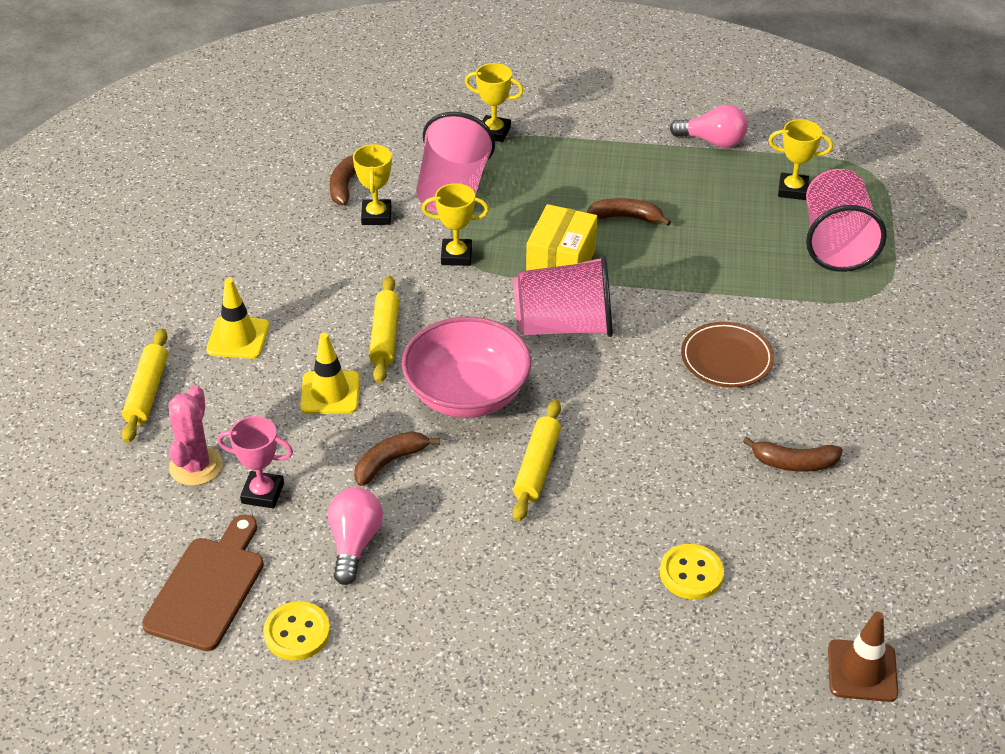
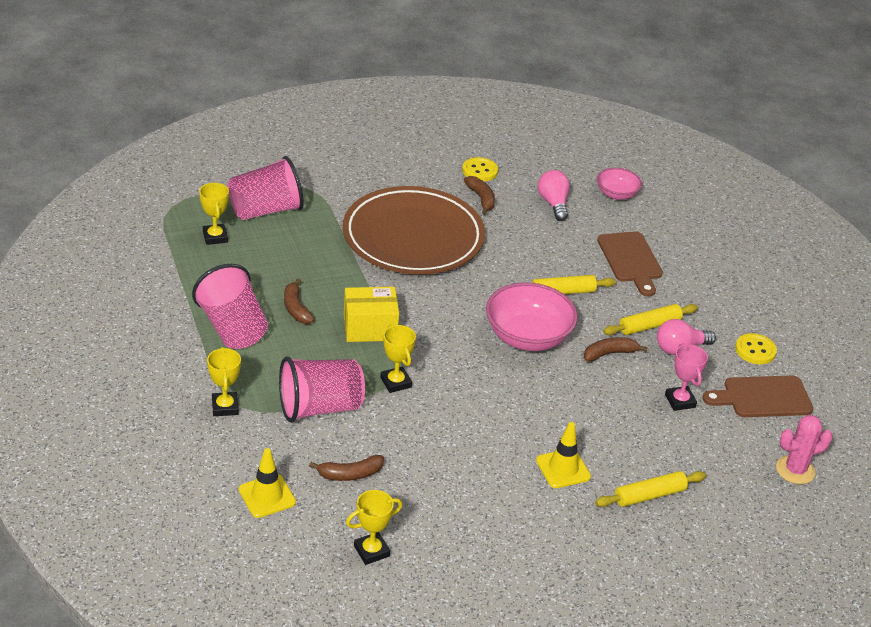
camera: 120 degrees left, 5 degrees down
(196, 466) = (687, 441): pink cactus -> pink cactus (795, 470)
(330, 393) = (576, 401): yellow traffic cone -> yellow traffic cone (267, 496)
(376, 216) = (377, 442): yellow trophy -> yellow trophy (371, 551)
(385, 336) = (504, 392): yellow rolling pin -> yellow rolling pin (649, 326)
(390, 462) = (609, 353): brown banana -> brown banana turned 135 degrees clockwise
(564, 325) = (432, 310): pink cup -> pink cup (233, 328)
(571, 580) = (630, 260): none -> brown cutting board
(691, 573) = (589, 220): yellow button -> yellow button (480, 171)
(712, 141) = (173, 285): pink light bulb -> pink light bulb (553, 204)
(726, 358) = (413, 237): brown plate -> brown plate, size x2.27
(750, 644) = (616, 194): none -> pink bowl
(862, 671) = (601, 160): brown traffic cone -> none

